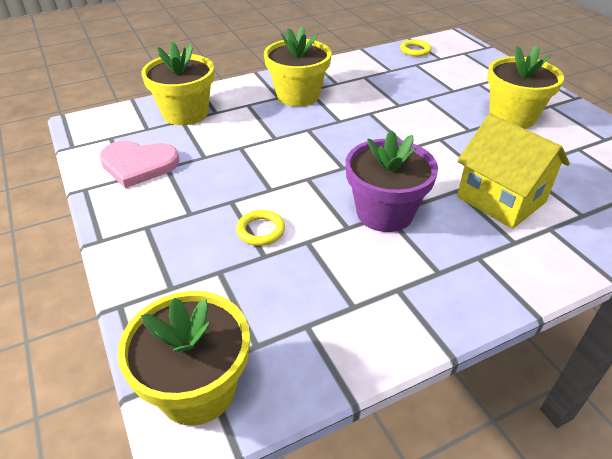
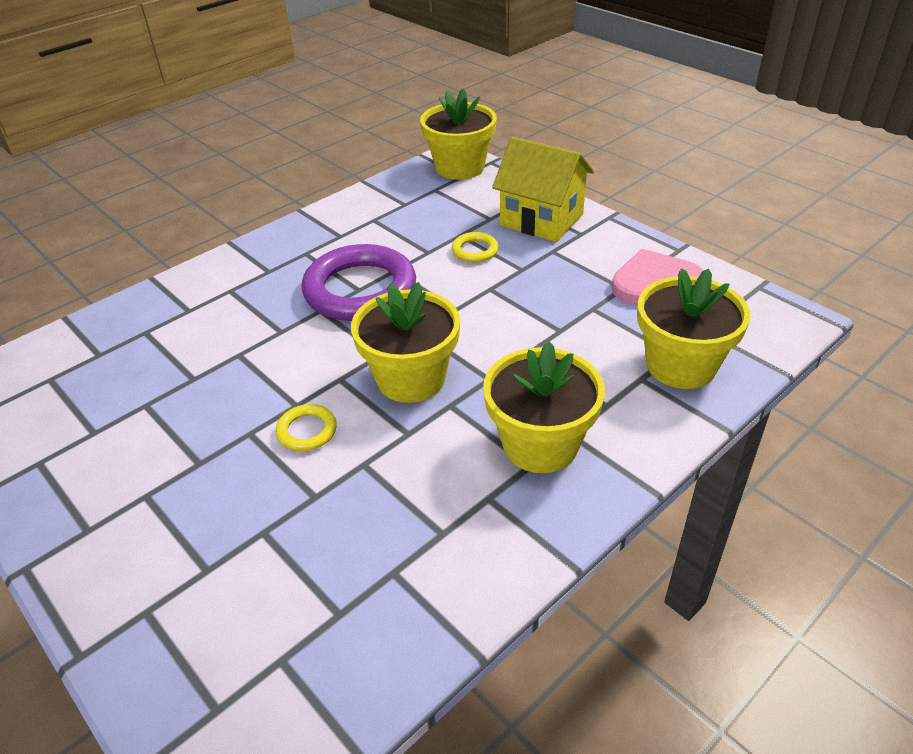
camera: 165 degrees right, 0 degrees up
(384, 213) = (360, 290): purple flower pot -> purple ring
(415, 50) = (343, 683): yellow ring -> yellow ring (307, 431)
(501, 199) = (231, 330): yellow house -> yellow house (541, 220)
(512, 116) = (170, 480): yellow flower pot -> yellow flower pot (411, 378)

